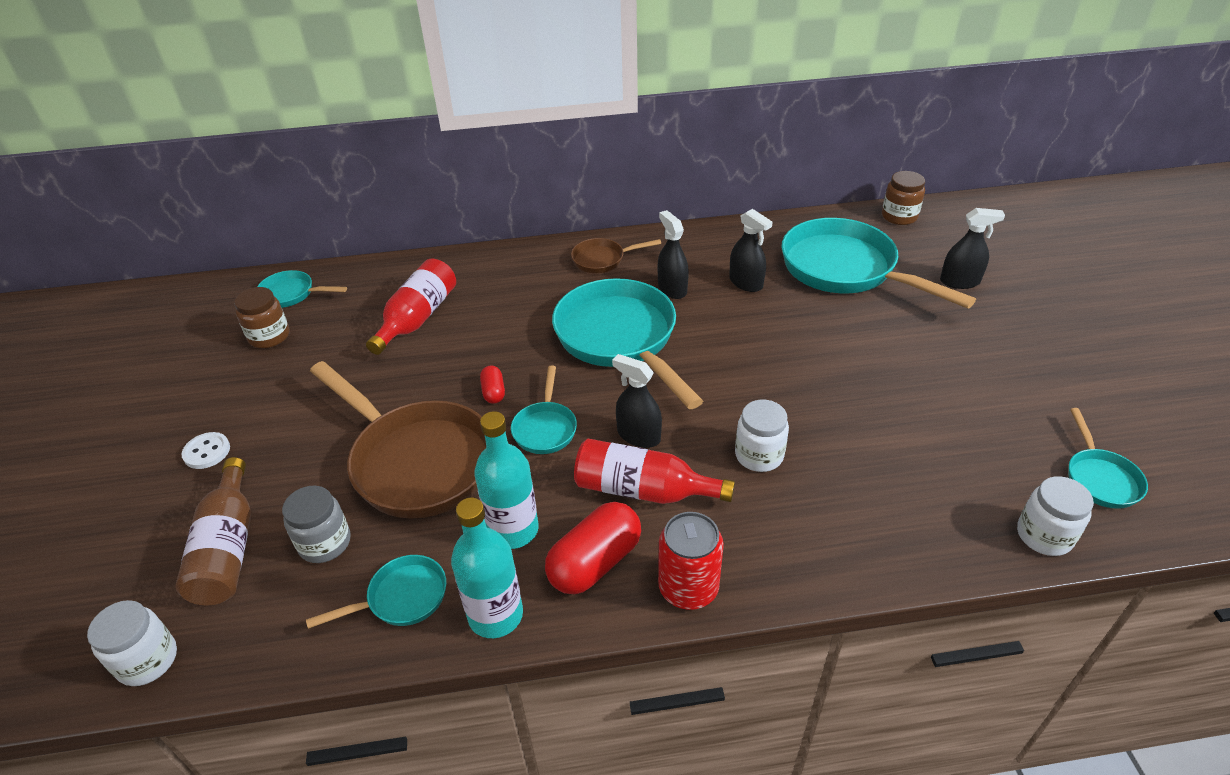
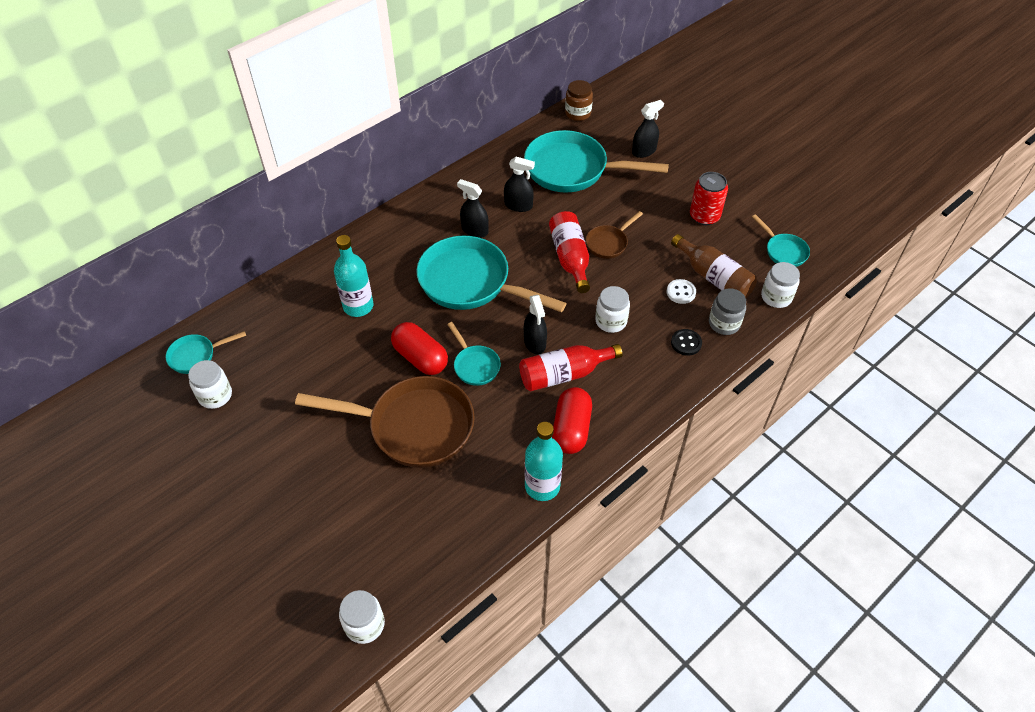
camera: 35 degrees left, 10 degrees up
(207, 452) = (261, 495): white button -> white button (681, 292)
(228, 548) = (345, 541): brown bottle -> brown bottle (713, 277)
(269, 336) = (215, 395): brown jar -> white jar
(325, 543) = (404, 504): grey jar -> grey jar (724, 323)
(401, 598) = (481, 507): turquoise pan -> none
(417, 318) = (316, 330): red bottle -> red bottle (570, 258)
(493, 392) = (420, 358): red capsule -> red capsule, size x2.01
(513, 530) = (510, 436): turquoise bottle -> turquoise bottle (358, 306)
(602, 260) = (409, 227): brown pan -> brown pan (608, 243)
(638, 436) = (535, 342): black spray bottle -> black spray bottle turned 105 degrees counterclockwise
(688, 588) = (630, 416): red can -> red can (704, 216)
(847, 532) = (686, 343): none -> black button

